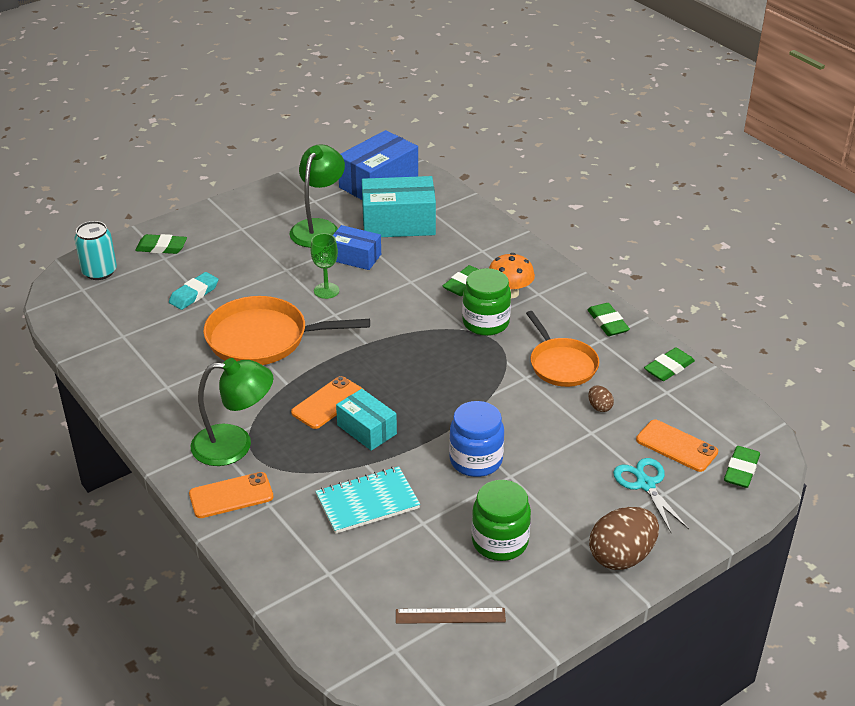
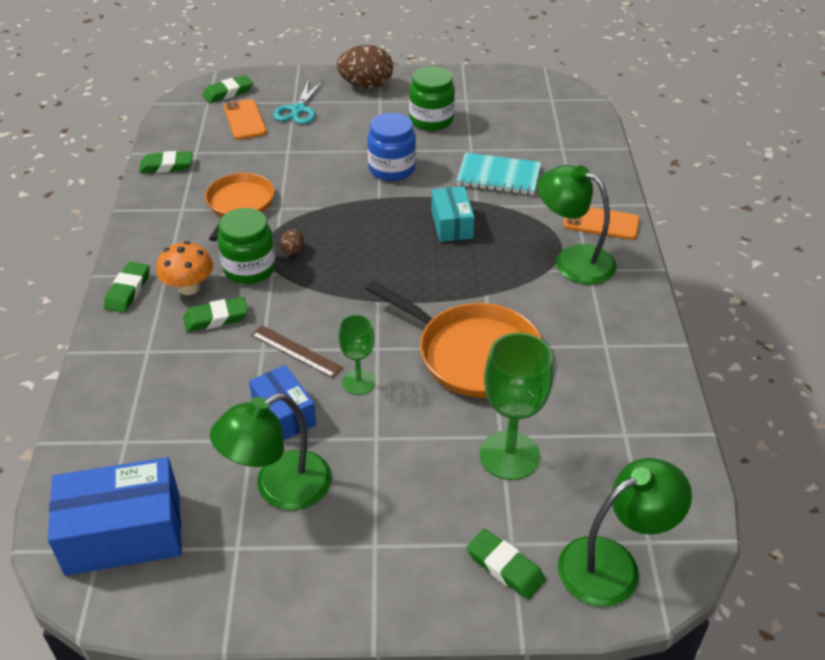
camera: 145 degrees left, 5 degrees up
(99, 272) = (613, 564): turquoise can -> green lamp
(194, 294) = (509, 455): turquoise eraser -> green goblet
(328, 403) = (464, 260): orange phone -> none
(398, 223) = (182, 441): turquoise box -> none
(450, 616) = (503, 100): brown ruler -> brown ruler (296, 351)
(599, 407) = (257, 163): brown egg -> brown egg (292, 251)
(607, 323) = (153, 219): green eraser -> green eraser (128, 290)

